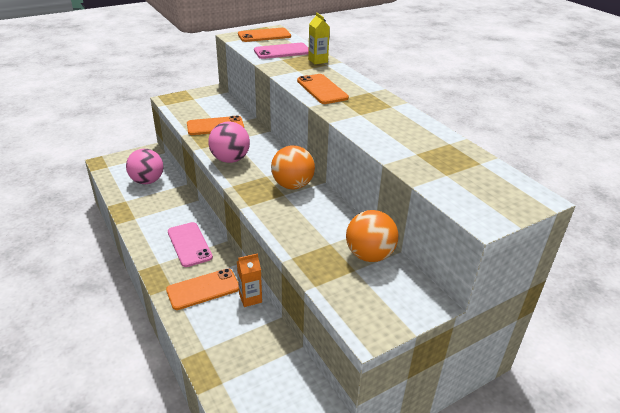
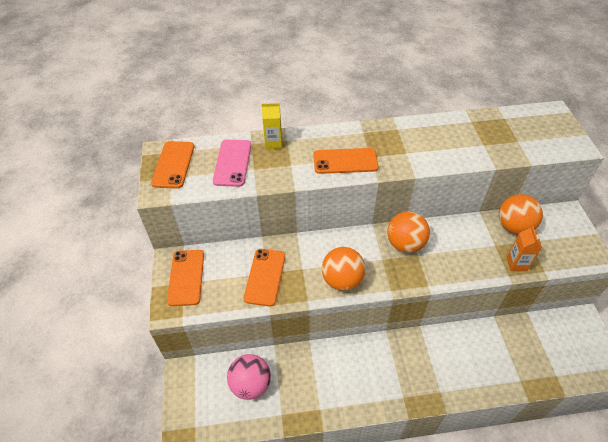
camera: 65 degrees left, 15 degrees up
(189, 244) = (382, 364): pink phone -> none
(203, 289) = (449, 366): orange phone -> orange phone (186, 277)
(230, 159) = (342, 280): pink ball -> orange ball
(250, 298) = (469, 332): orange carton -> orange carton (517, 264)

